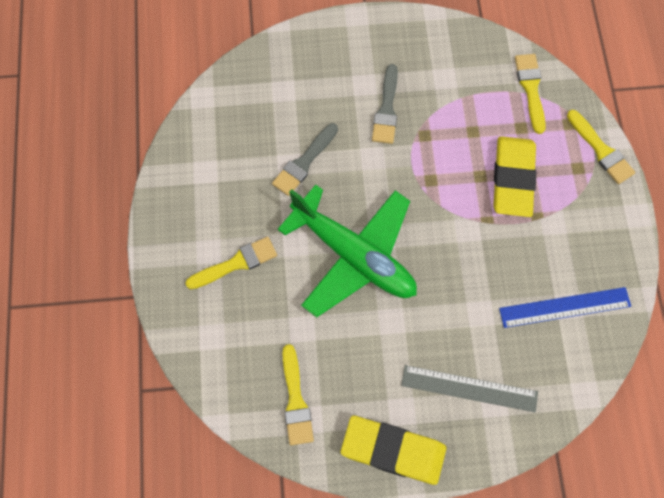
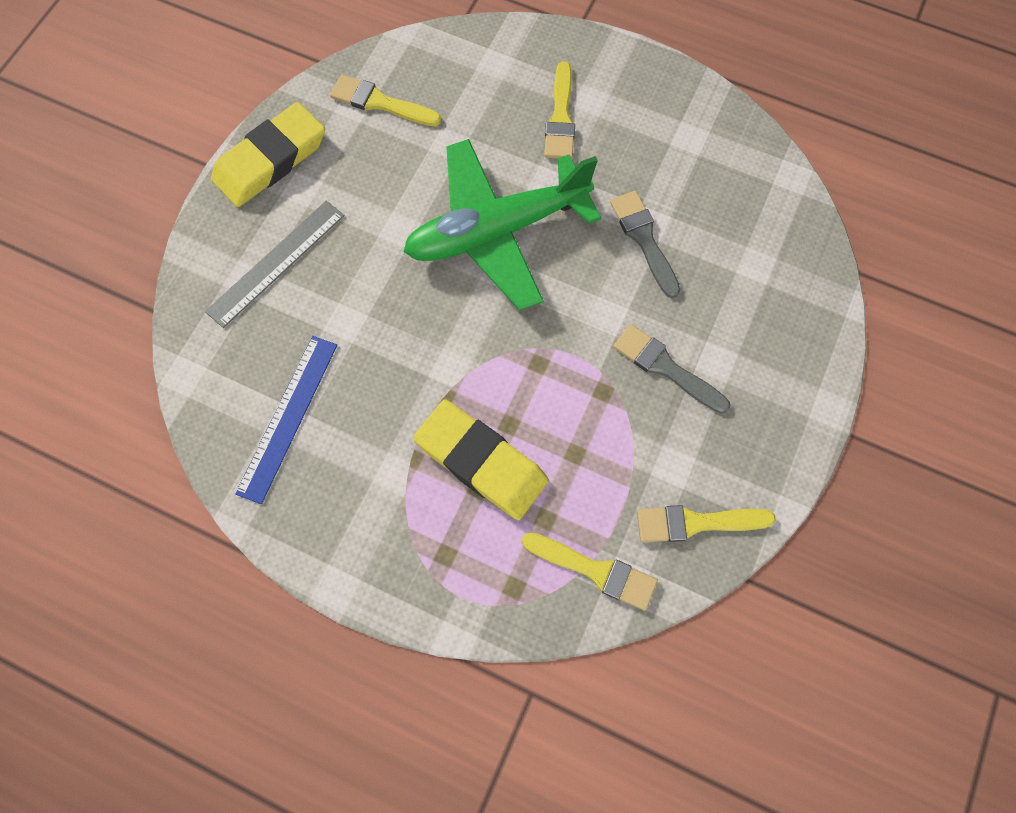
camera: 120 degrees right, 0 degrees up
(601, 150) = (451, 605): yellow brush -> yellow brush (696, 523)

